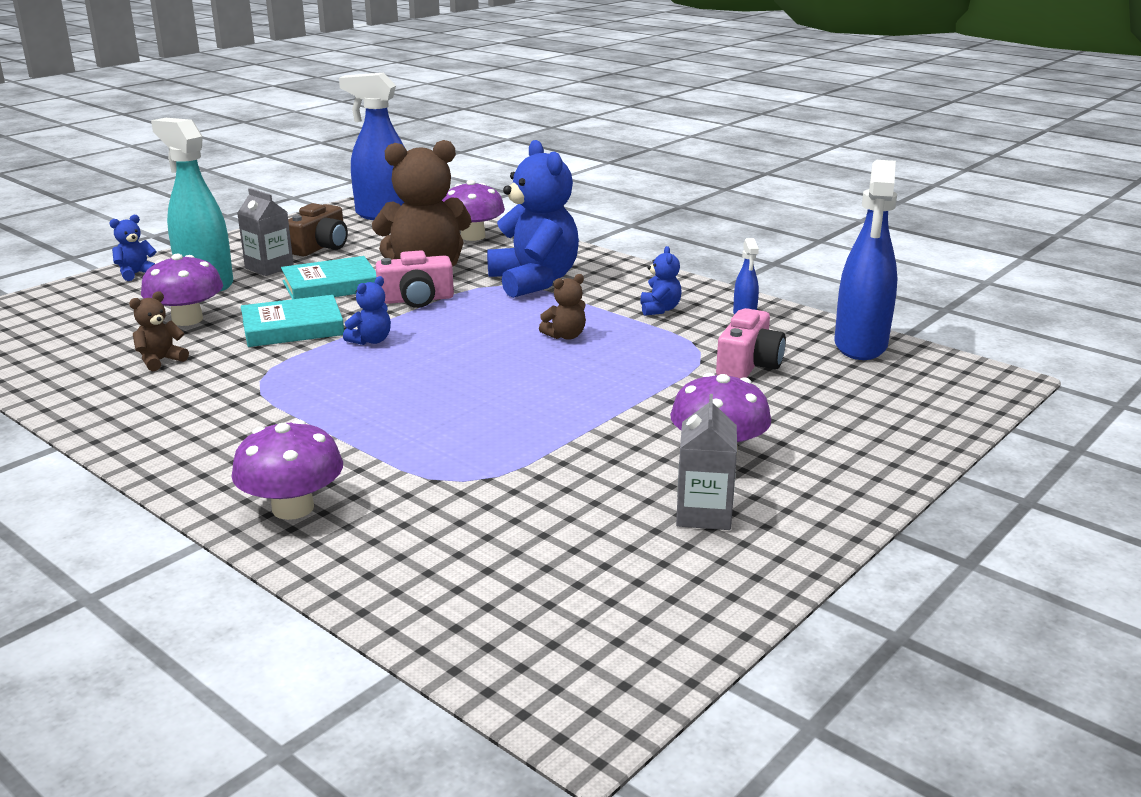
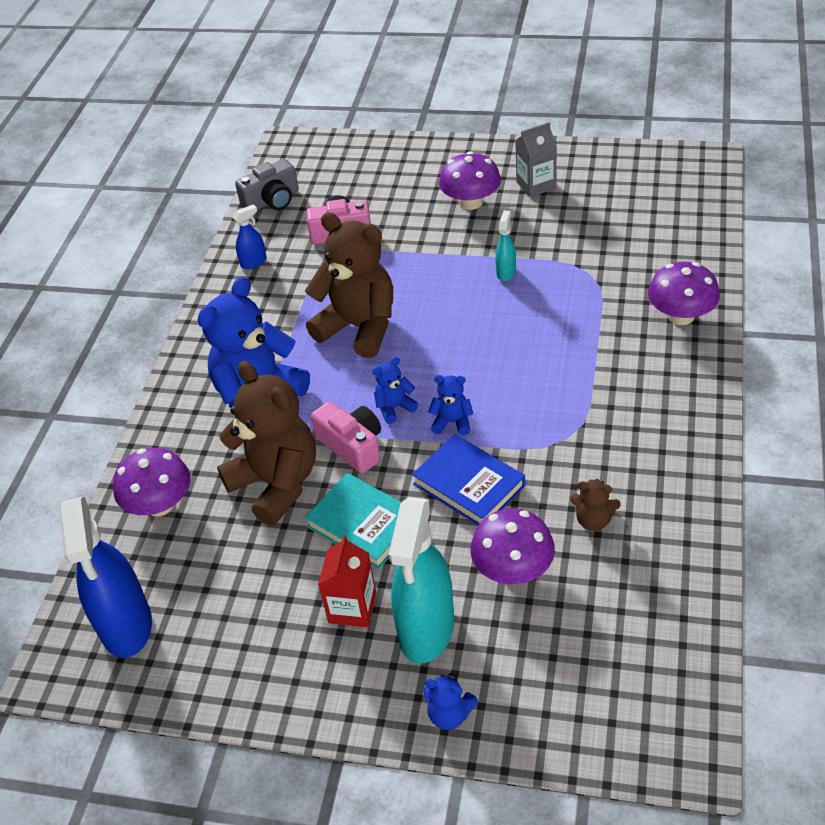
camera: 115 degrees left, 20 degrees up
(269, 267) = (352, 608): grey carton -> red carton
(292, 328) = (469, 485): turquoise book -> blue book
(320, 247) = (266, 609): brown camera -> none
(541, 430) = (506, 272): none -> turquoise spray bottle
(565, 336) = (359, 327): brown teddy bear -> brown teddy bear, size x2.30
(659, 309) = (272, 305): blue teddy bear -> blue teddy bear (394, 408)
(860, 345) = (272, 200): blue spray bottle -> grey camera

